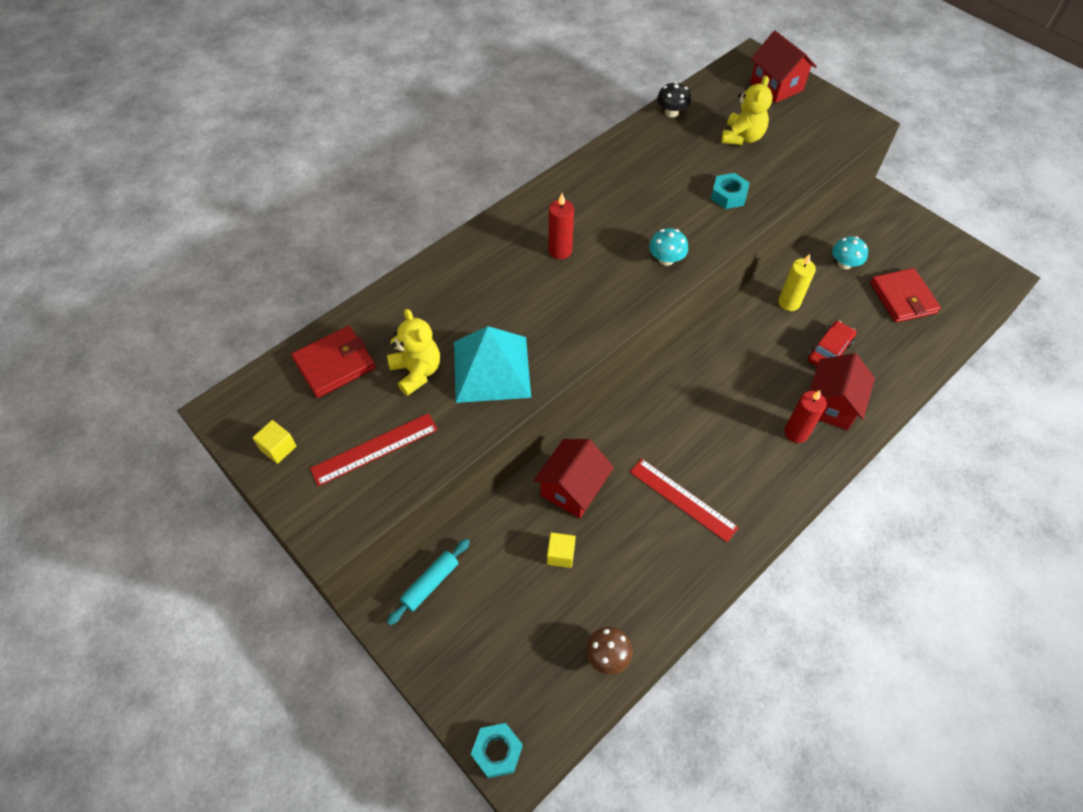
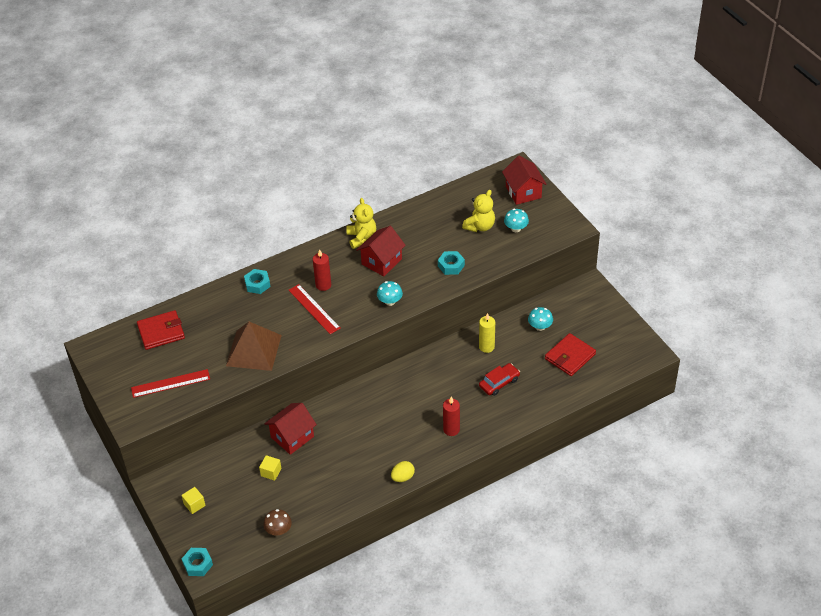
camera: 15 degrees right, 10 degrees down
(278, 448) = (116, 373): yellow cube -> yellow cube (194, 505)
(417, 372) = (208, 344): yellow teddy bear -> yellow teddy bear (361, 238)
(430, 583) = (187, 473): turquoise rolling pin -> none
(462, 265) = (257, 284): none -> turquoise nut
(491, 369) = (253, 350): turquoise pyramid -> brown pyramid
(671, 112) = (438, 201): black mushroom -> none
(683, 499) = (359, 455): red ruler -> red ruler (314, 309)
(760, 523) = (403, 477): none -> yellow egg
(790, 133) = (516, 228): none -> turquoise mushroom
(831, 405) = (483, 417): red house -> red house (381, 261)
(903, 298) = (570, 356): red wallet -> red wallet turned 45 degrees clockwise

